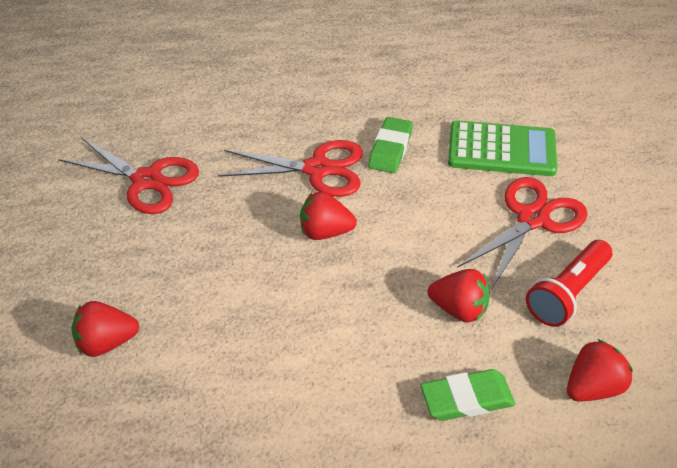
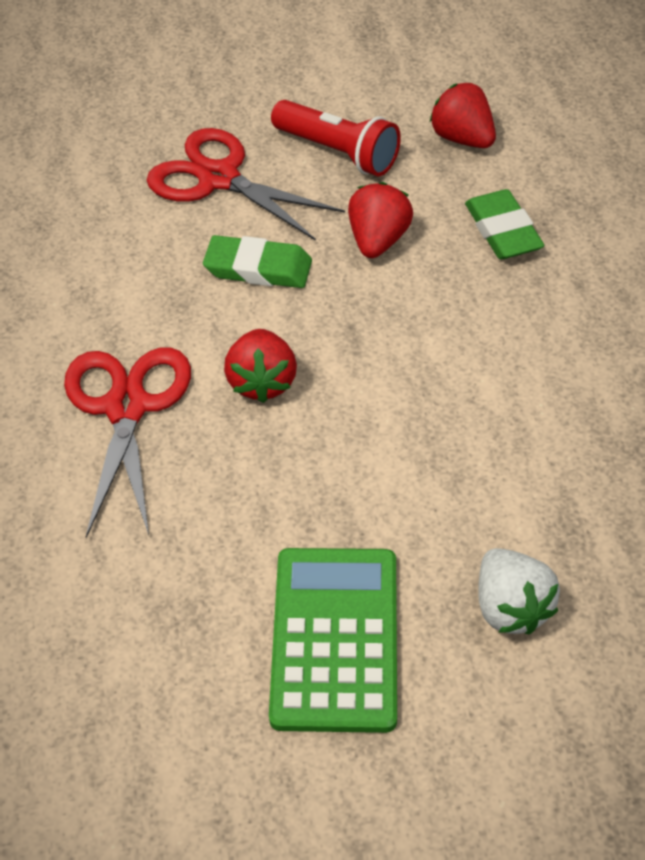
camera: 95 degrees left, 5 degrees up
(107, 342) = (511, 607): red strawberry -> white strawberry
(147, 180) = (160, 647): red scissors -> none
(390, 149) = (80, 324): green eraser -> green eraser (258, 268)
(501, 150) = (84, 206): green calculator -> green calculator (335, 638)

